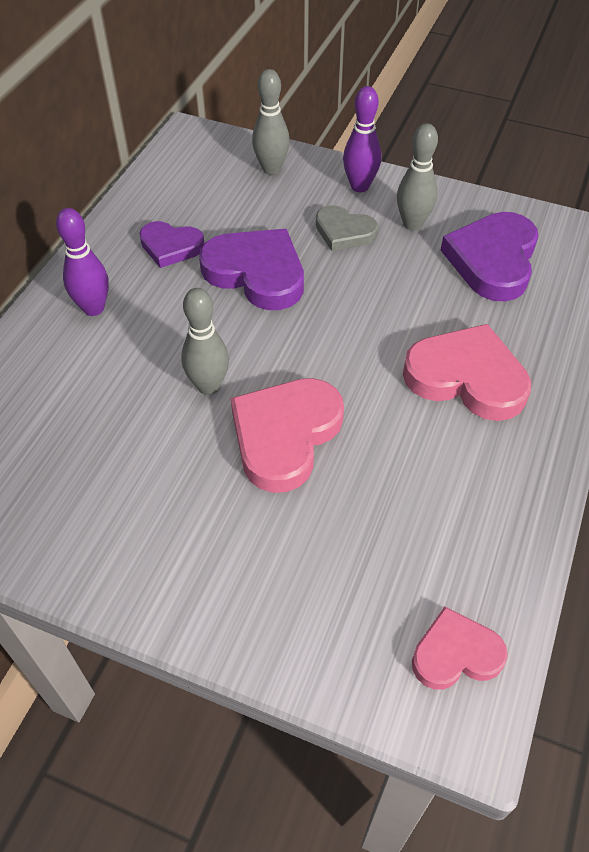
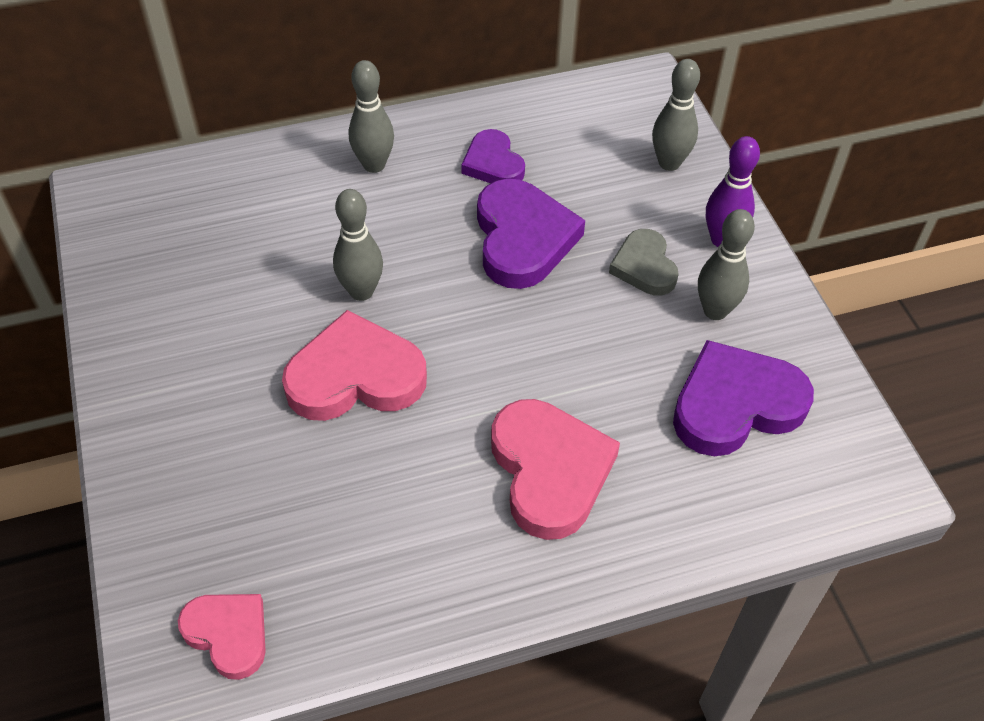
camera: 50 degrees right, 0 degrees up
(93, 308) = (374, 165): purple bowling pin -> grey bowling pin

